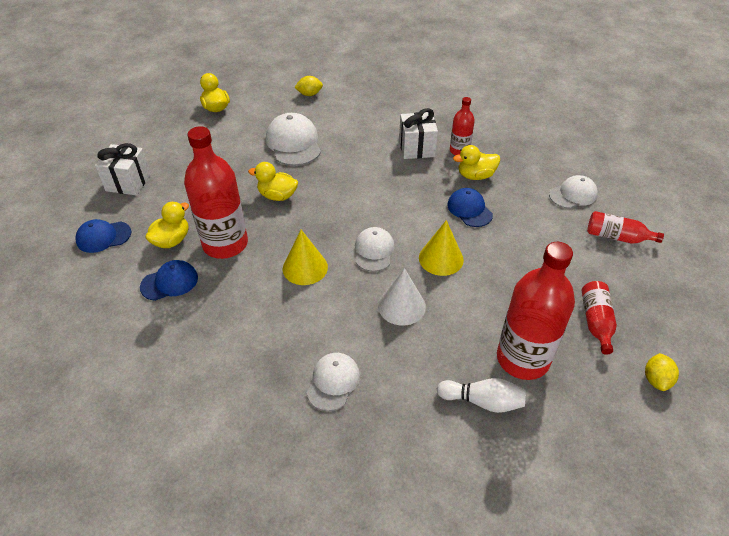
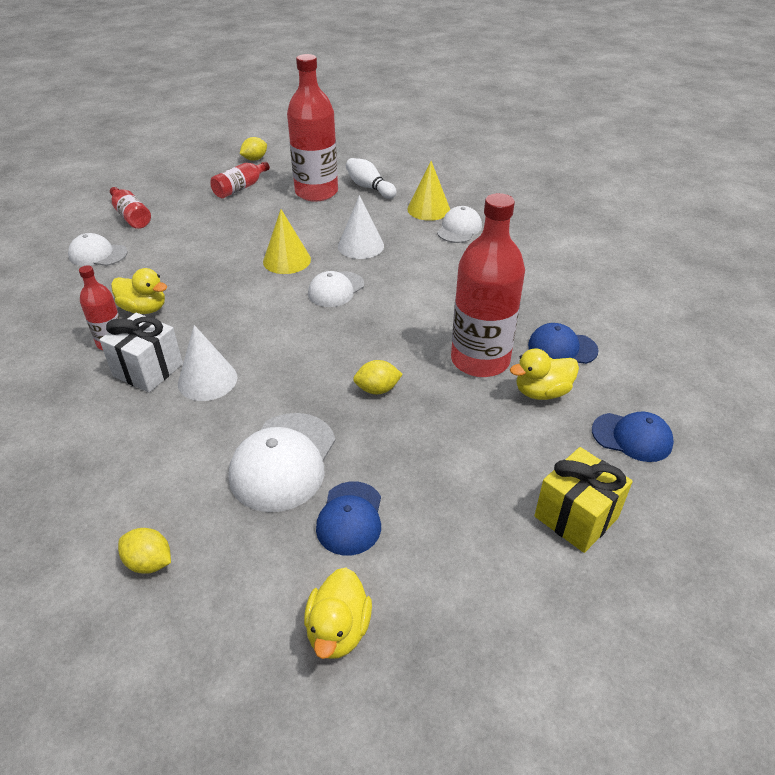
camera: 145 degrees left, 5 degrees down
(128, 182) = (576, 517): white gift -> yellow gift
(277, 196) = (377, 389): yellow duck -> yellow lemon
(305, 267) = (414, 303): yellow cone -> yellow cone (428, 209)
(333, 382) = (459, 229): white cap -> white cap turned 150 degrees clockwise
(378, 158) = (207, 380): none -> white cone
(469, 209) = (203, 283): blue cap -> blue cap (350, 518)

